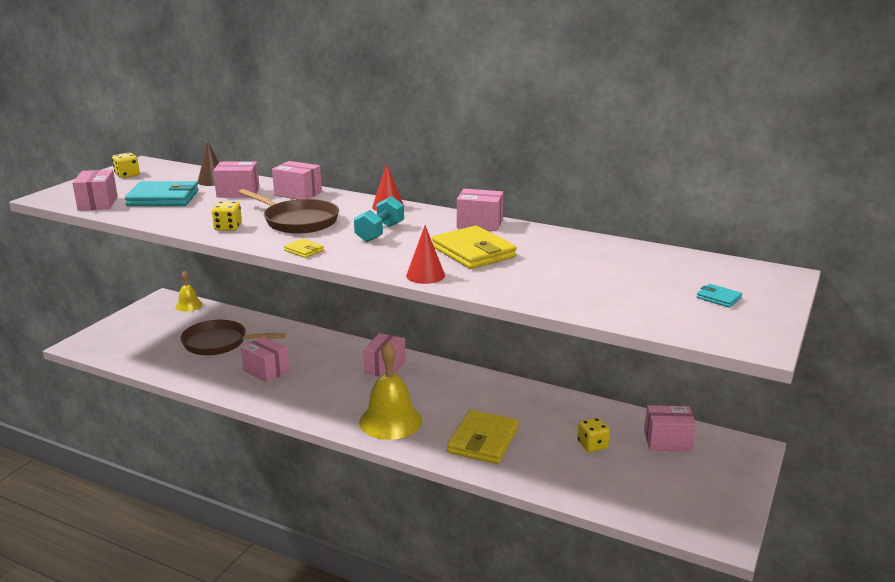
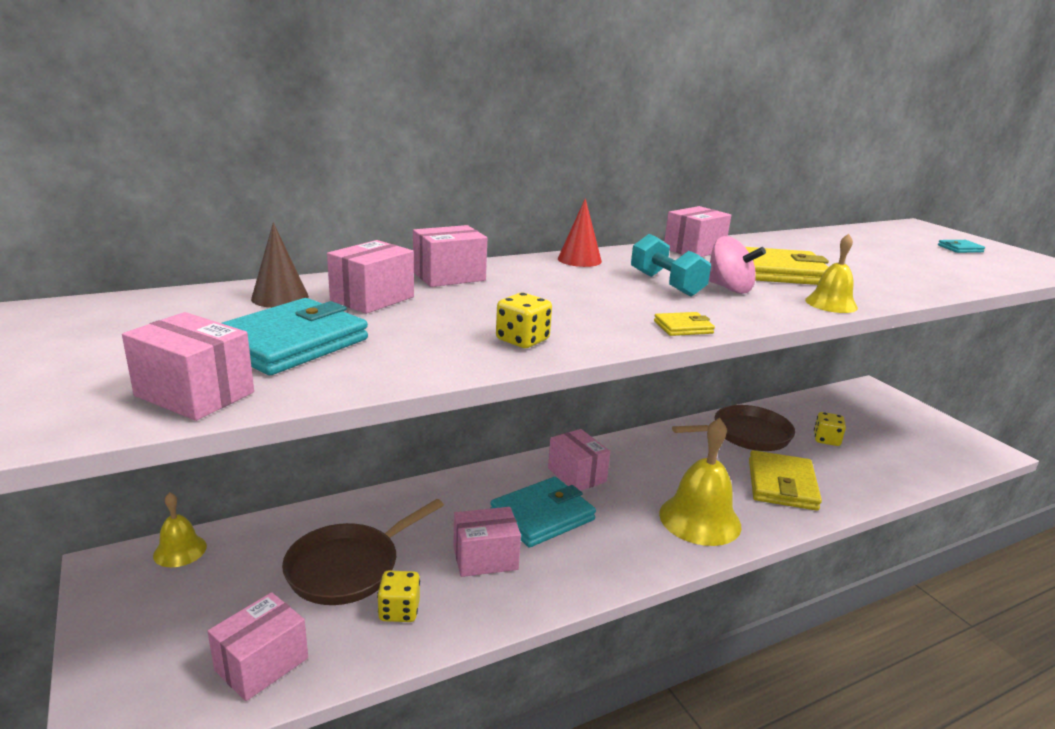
camera: 55 degrees left, 0 degrees up
(127, 175) = (86, 336): yellow dice -> yellow dice (399, 611)
(298, 221) = (562, 303): brown pan -> brown pan (746, 435)
(325, 372) = (542, 516): none -> turquoise wallet
(403, 247) = (729, 288): none -> pink spinning top
(425, 275) = (831, 303): red cone -> yellow bell
(483, 441) = (781, 484): yellow wallet -> yellow wallet turned 45 degrees clockwise
(667, 441) = (840, 409): pink box -> pink box (261, 664)

